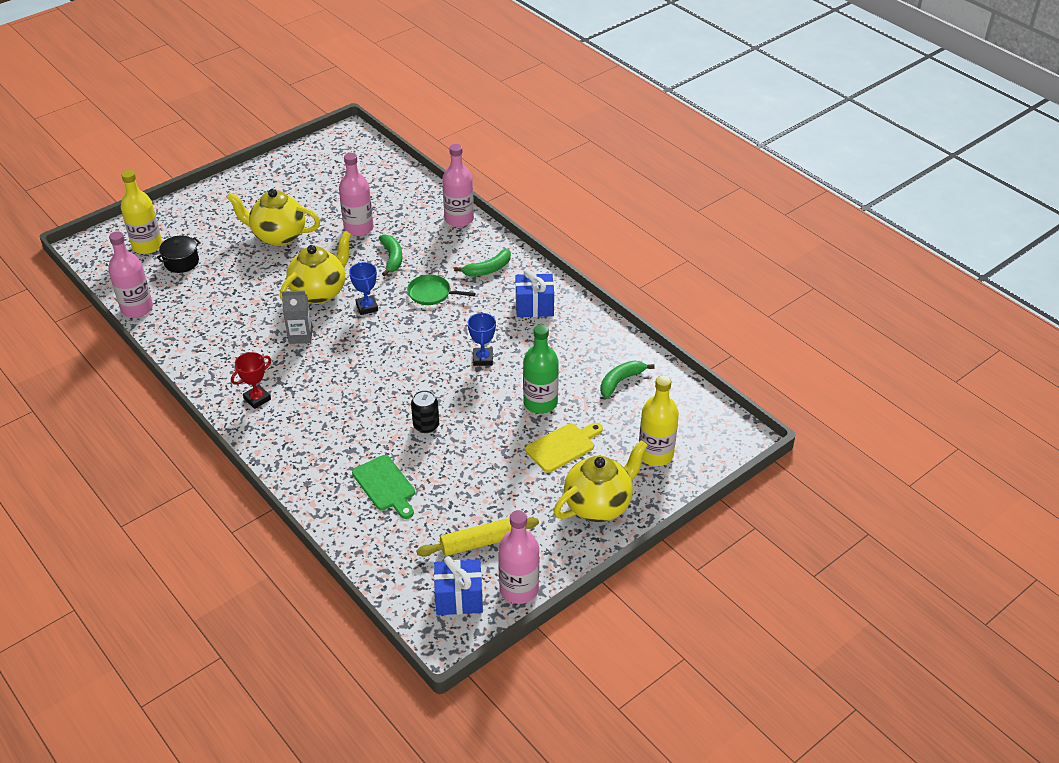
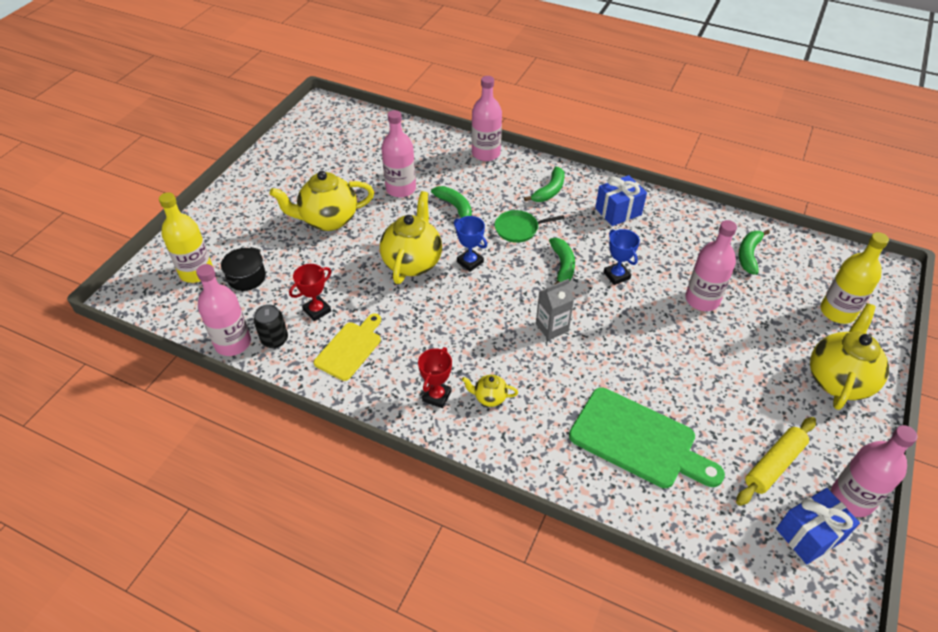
camera: 25 degrees left, 5 degrees up
(216, 305) = (317, 310): none -> red trophy
(296, 414) = (489, 397): none -> yellow teapot
(300, 336) = (428, 313): grey carton -> grey carton (552, 327)
(385, 485) = (638, 440): green cutting board -> green cutting board, size x1.61
(426, 425) = (622, 361): black can -> black can (275, 339)
(443, 336) = (562, 266): none -> green banana
(540, 403) = (702, 299): green bottle -> pink bottle
(563, 446) = (758, 334): yellow cutting board -> yellow cutting board (350, 348)

